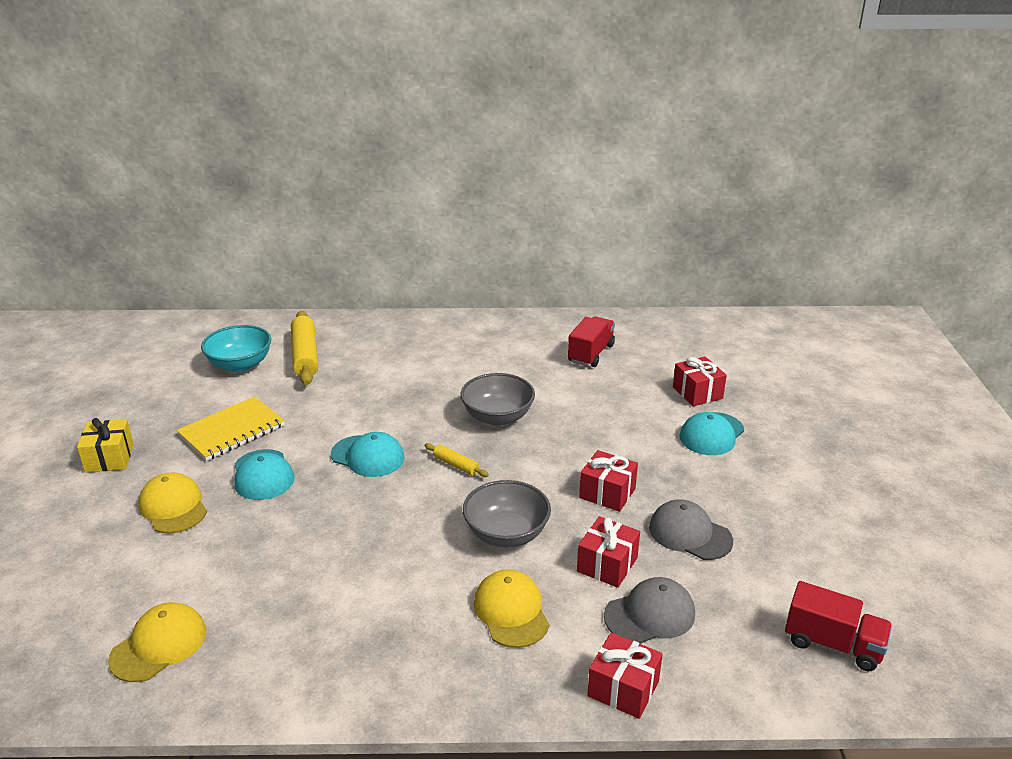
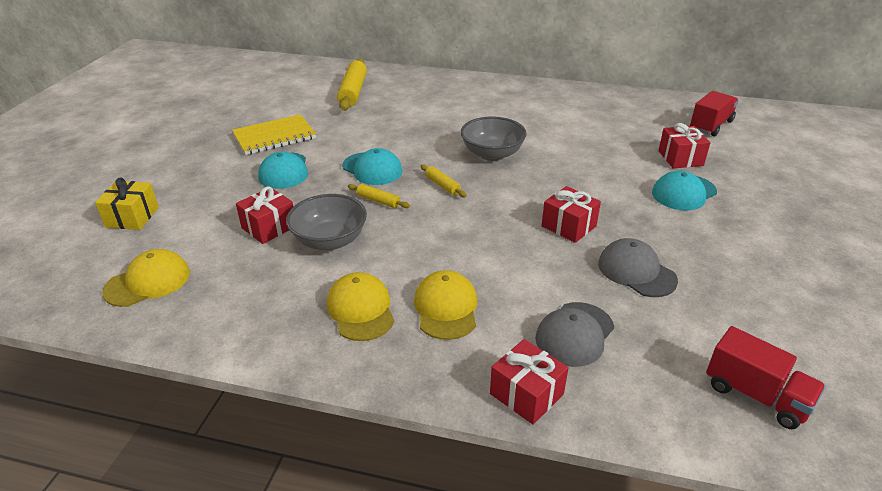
camera: 15 degrees right, 5 degrees up
(109, 458) = (176, 143): yellow gift -> yellow gift (132, 217)
(173, 507) = (206, 183): yellow cap -> yellow cap (361, 310)
(240, 364) = (301, 92): turquoise bowl -> none
(390, 496) = (378, 201): none -> yellow rolling pin
(506, 534) = (465, 245): grey bowl -> grey bowl (330, 240)
(591, 353) = (591, 117): red truck -> red truck (711, 125)
(607, 564) = (548, 284): red gift -> red gift (269, 227)
(650, 615) = (574, 334): grey cap -> grey cap turned 135 degrees clockwise

